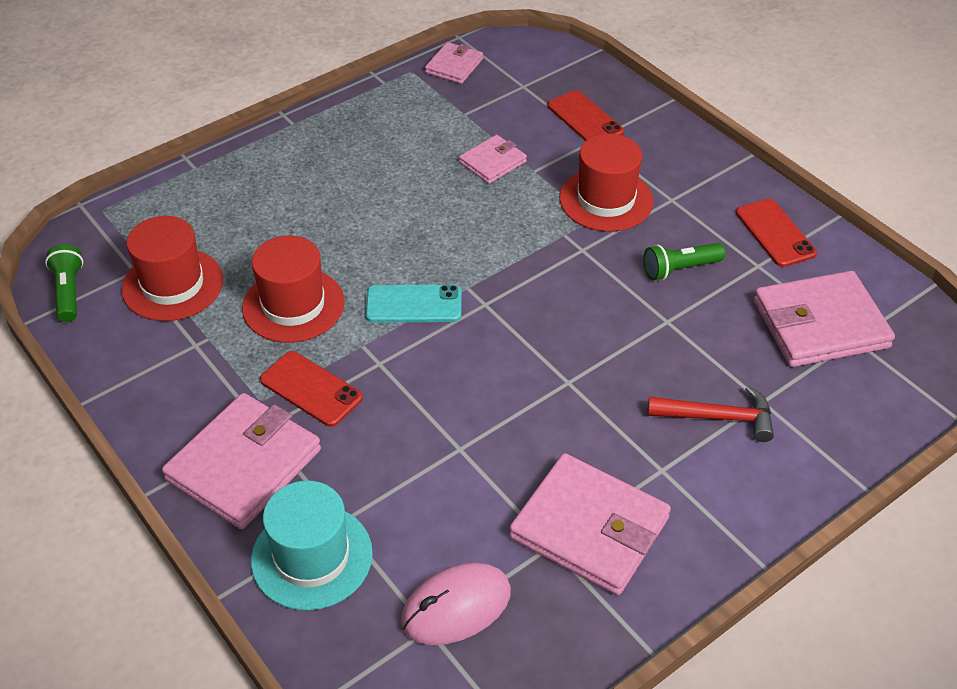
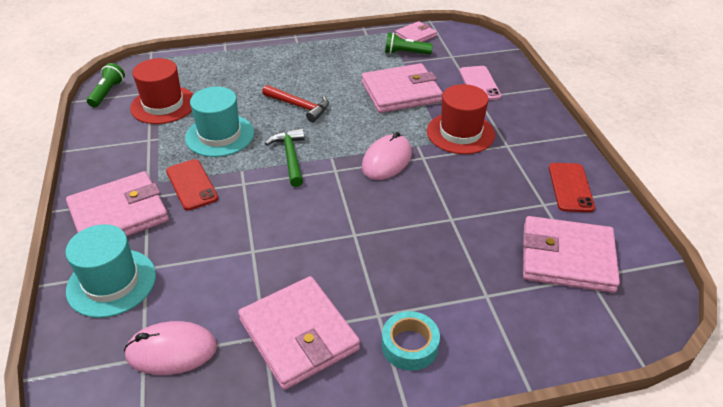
camera: 25 degrees right, 5 degrees down
(293, 305) = (220, 135): red hat -> turquoise hat
(414, 304) = (290, 157): turquoise phone -> green hammer
(492, 162) = (401, 92): pink wallet -> pink wallet, size x1.84
(540, 268) = (386, 160): none -> pink mouse
(585, 119) = (479, 84): red phone -> pink phone
(679, 269) = (483, 189): green flashlight -> green flashlight (405, 53)
(718, 417) = (445, 294): red hammer -> red hammer (299, 106)
(718, 491) = (409, 345): none -> turquoise tape

